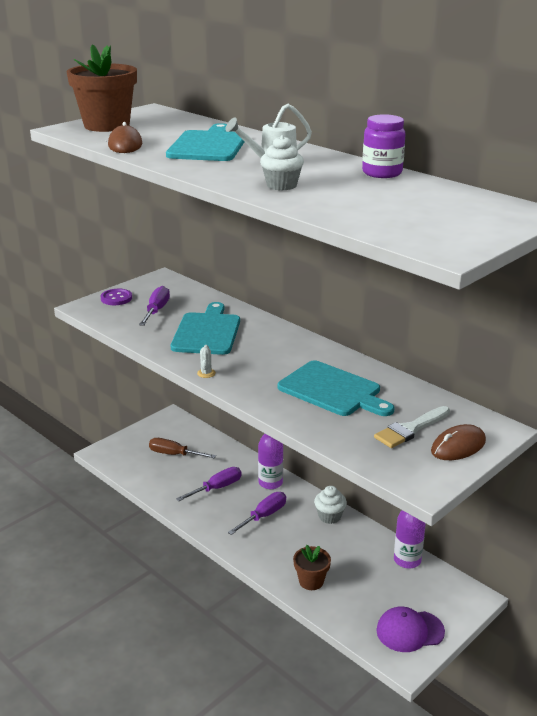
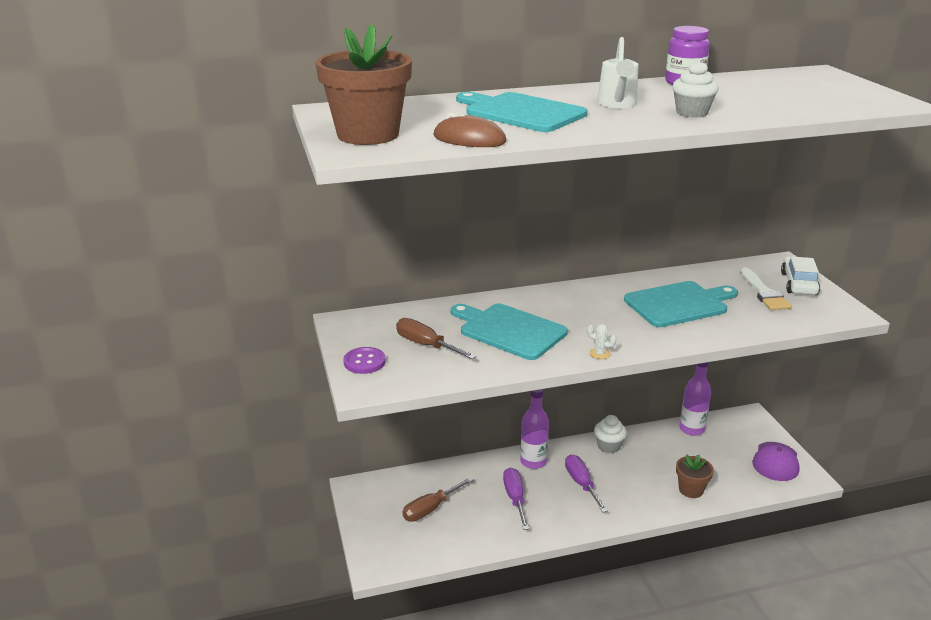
camera: 60 degrees left, 0 degrees up
(156, 310) = (426, 345): purple screwdriver -> brown screwdriver
(458, 446) = (798, 284): brown mouse -> white car

